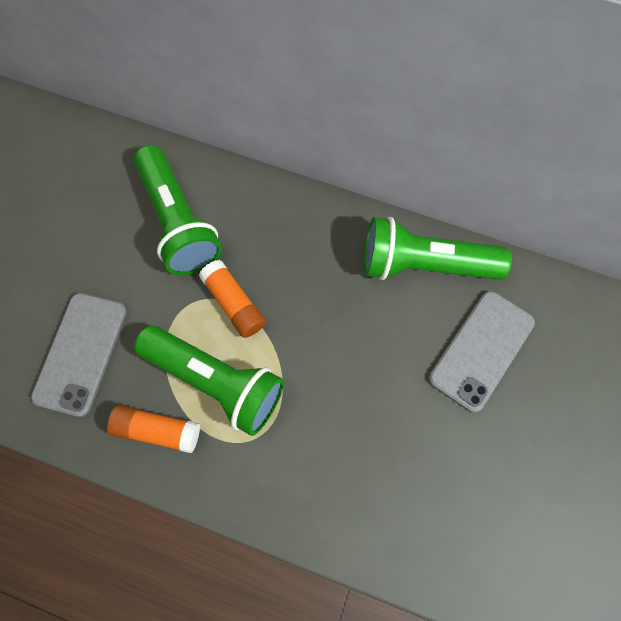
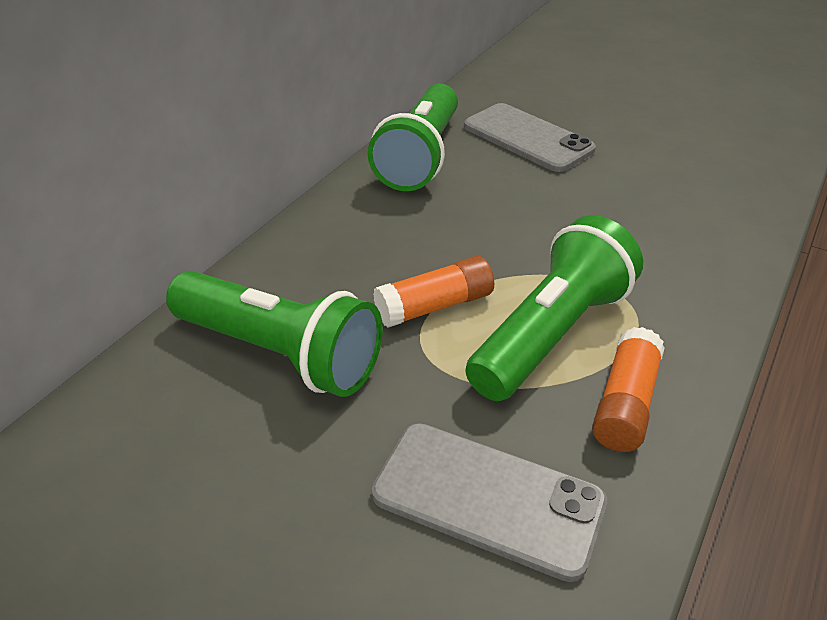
camera: 80 degrees left, 30 degrees down
(178, 222) = (280, 353): green flashlight -> green flashlight turned 45 degrees clockwise

